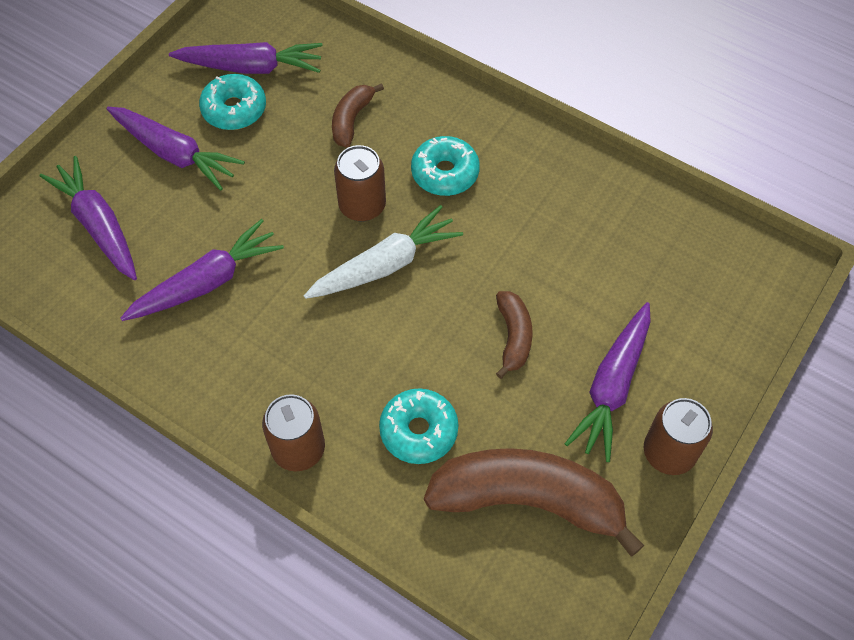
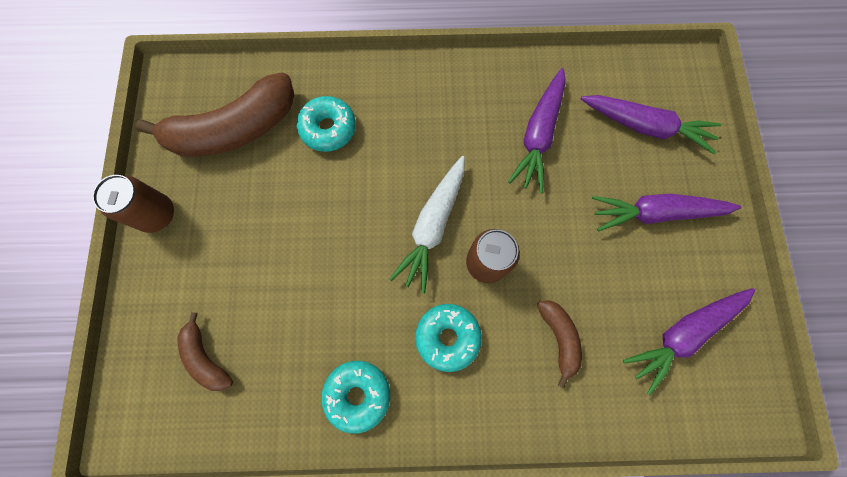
camera: 145 degrees right, 15 degrees up
(234, 109) = (654, 282): turquoise donut -> turquoise donut (357, 394)
(298, 449) = (392, 75): brown can -> none
(513, 337) = (306, 230): brown banana -> brown banana (206, 357)
(612, 386) = (217, 237): purple carrot -> none

